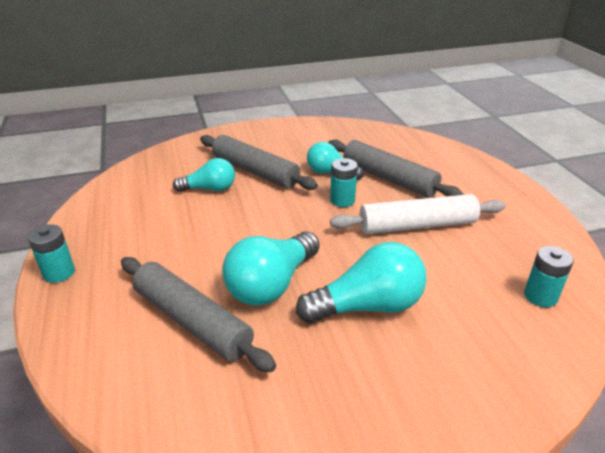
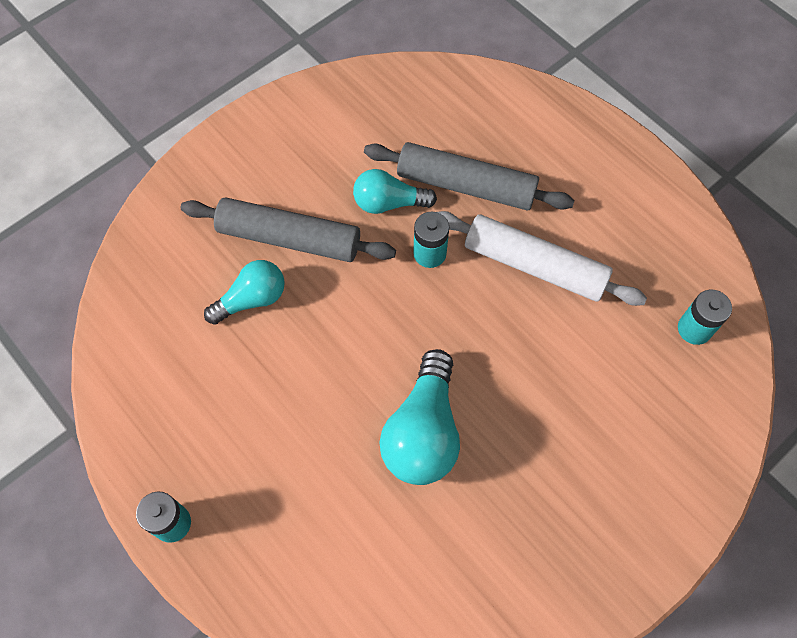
camera: 25 degrees left, 30 degrees up
(192, 321) = (371, 521): grey rolling pin -> none
(367, 306) = (536, 419): turquoise light bulb -> none
(417, 225) = (535, 265): white rolling pin -> white rolling pin turned 60 degrees clockwise

